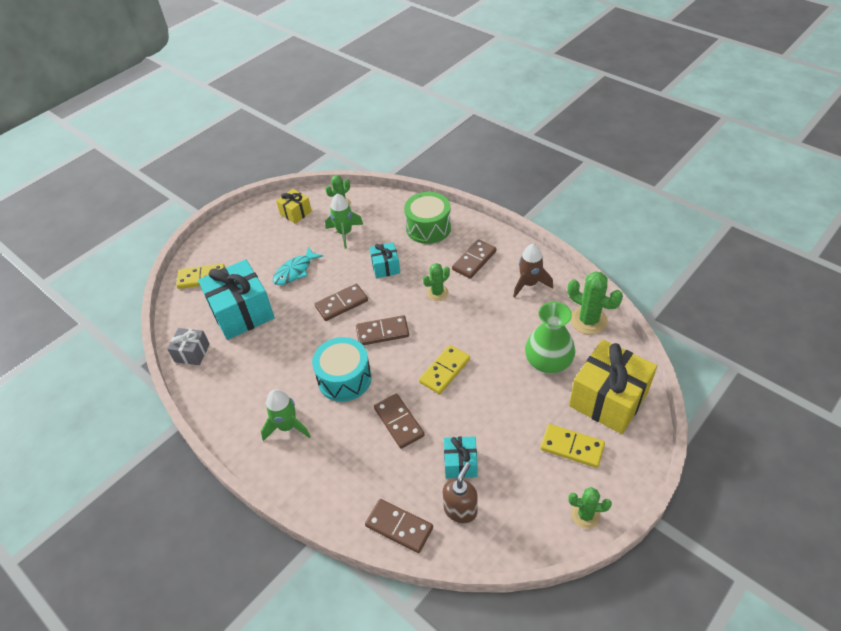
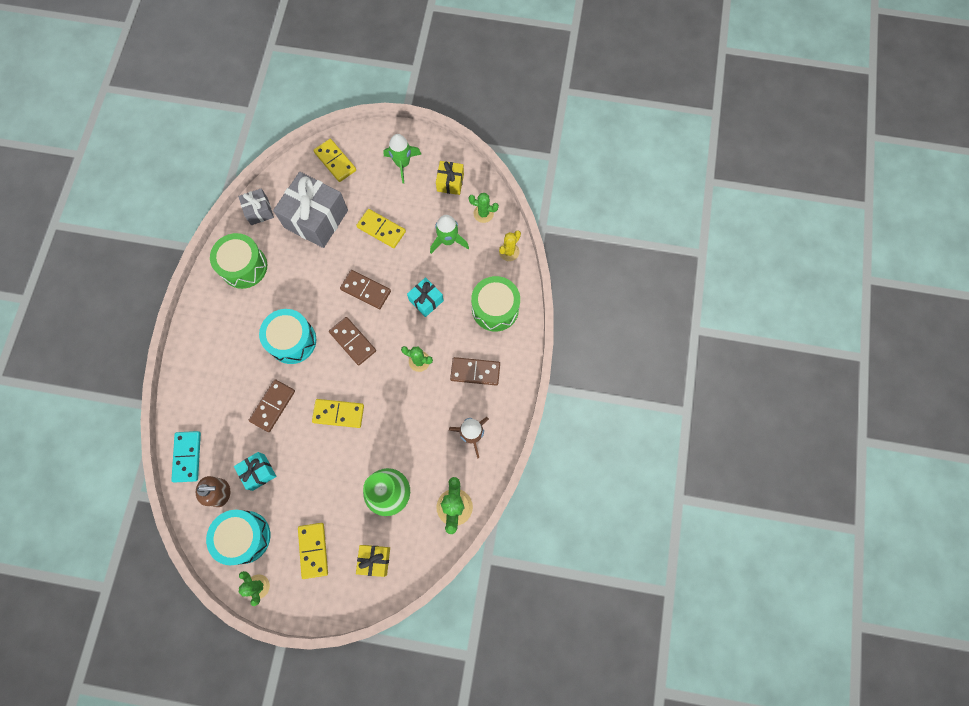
camera: 55 degrees right, 25 degrees up
(235, 388) = (244, 266): none -> green drum
(242, 312) = (316, 219): turquoise gift -> grey gift
(287, 426) = (229, 327): green rocket -> green rocket (402, 164)
(295, 271) = (381, 229): turquoise fish -> yellow domino
(386, 202) = (509, 252): none -> yellow cactus
(399, 527) = (187, 457): brown domino -> turquoise domino
(523, 506) = (244, 537): none -> turquoise drum
(608, 399) = (375, 560): yellow gift -> yellow gift, size x0.51

